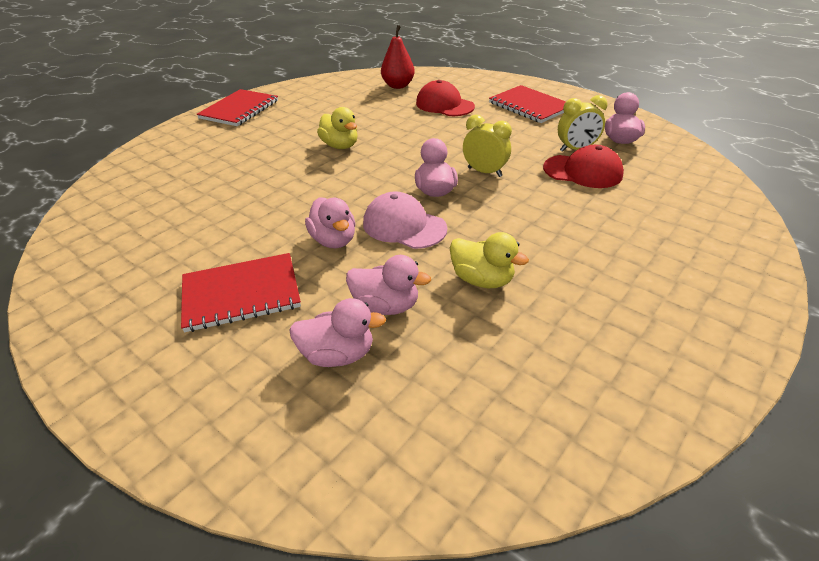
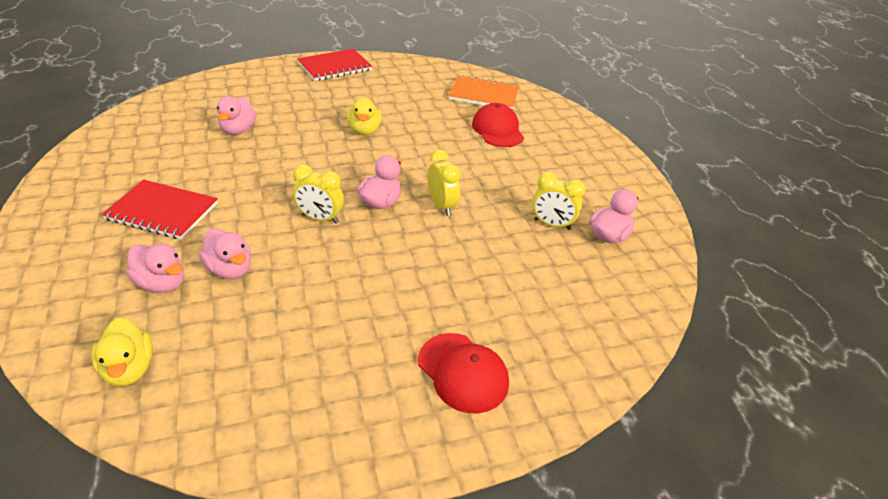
camera: 30 degrees right, 0 degrees up
(334, 240) = (261, 204): pink duck -> pink duck (238, 130)
(398, 86) = (484, 94): red pear -> orange notebook
(404, 226) = (320, 218): pink cap -> yellow clock
(482, 280) = (315, 288): yellow duck -> yellow duck (129, 369)
(529, 106) = (573, 164): red notebook -> none
(583, 171) = (525, 247): red cap -> red cap (463, 372)

